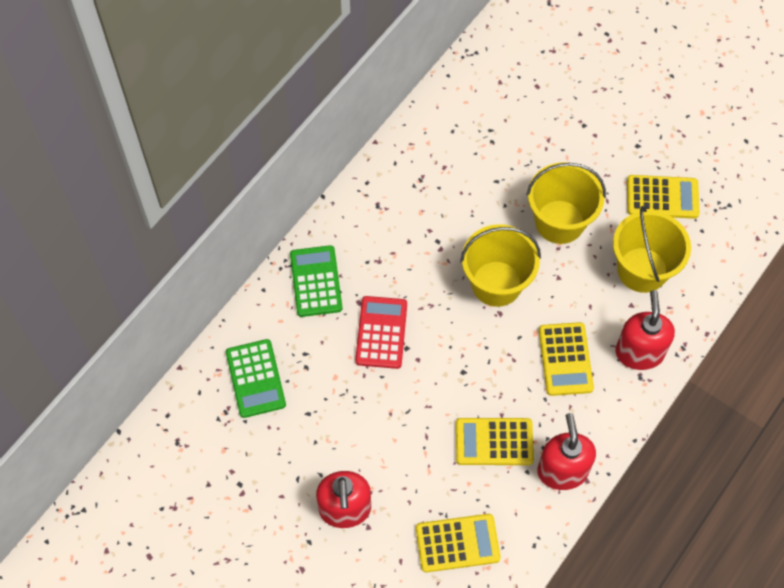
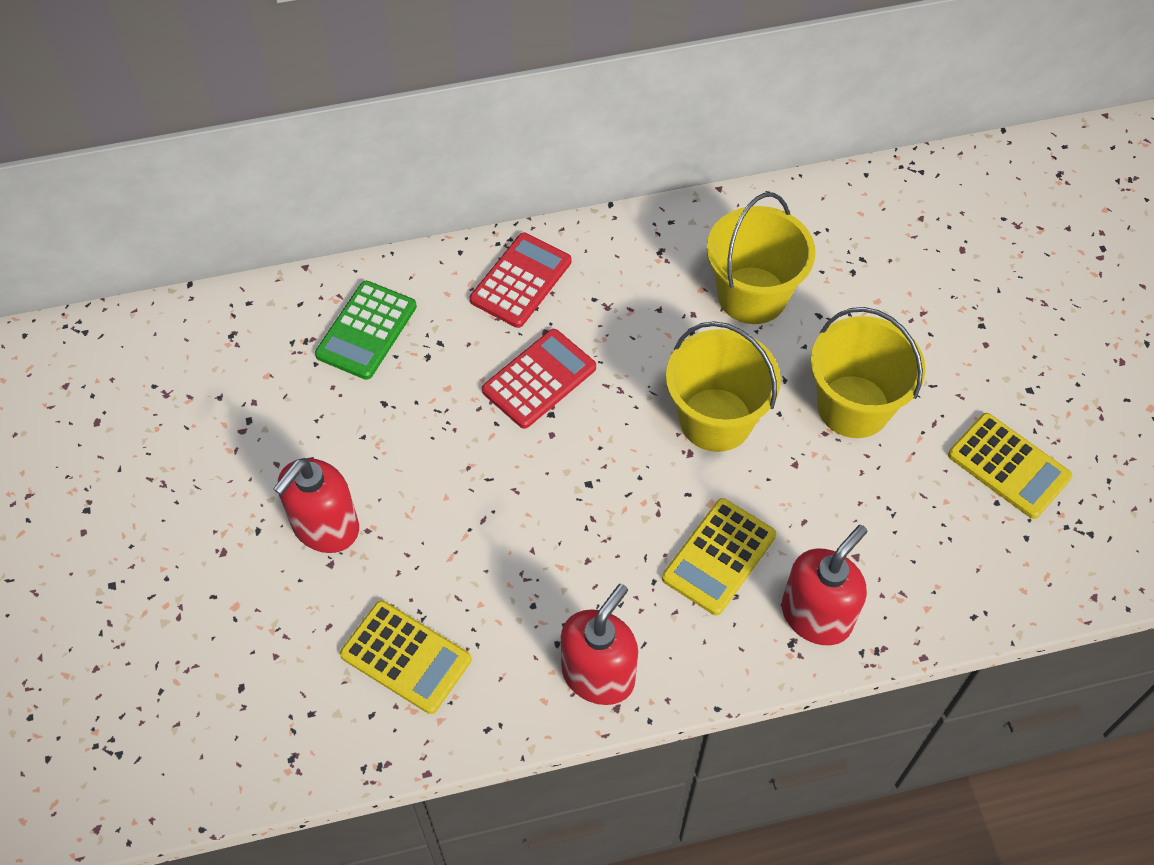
camera: 40 degrees right, 5 degrees down
(316, 281) = (521, 281): green calculator -> red calculator
(494, 442) = (551, 582): yellow calculator -> none
(642, 270) = (907, 527): yellow bucket -> yellow bucket (752, 295)

